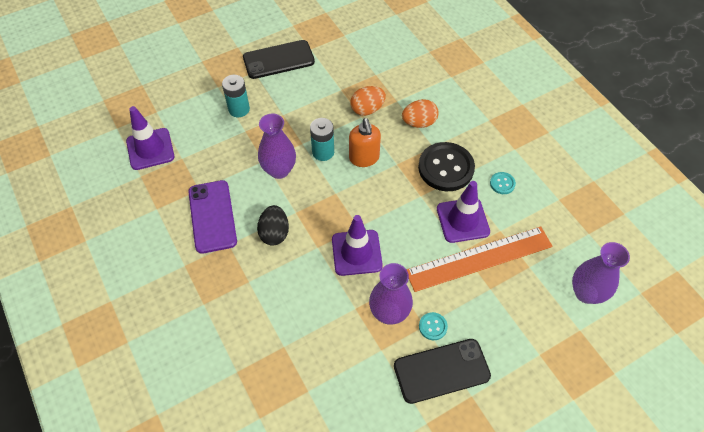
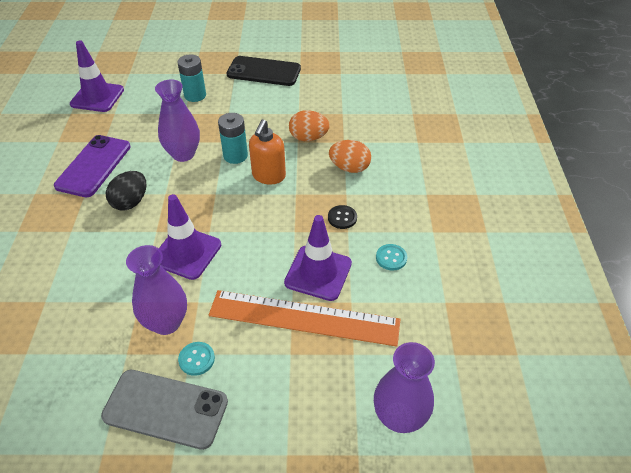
camera: 30 degrees right, 10 degrees down
(441, 371) = (165, 409): black phone -> grey phone
(446, 168) = (342, 218): black button -> black button, size x0.44

